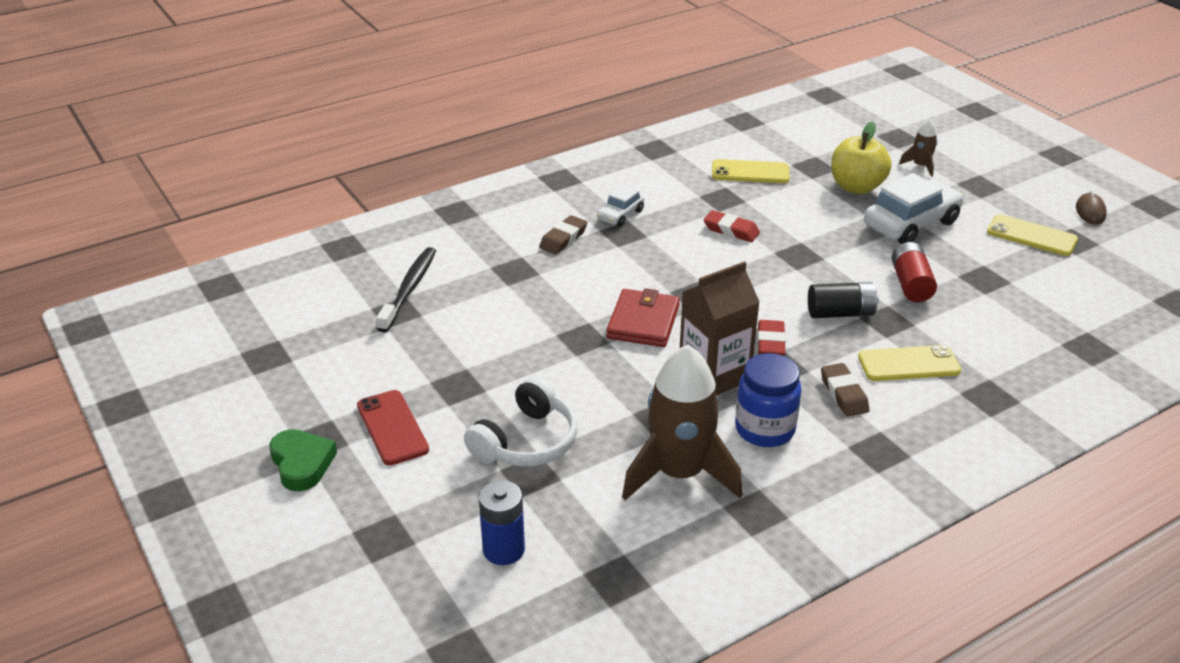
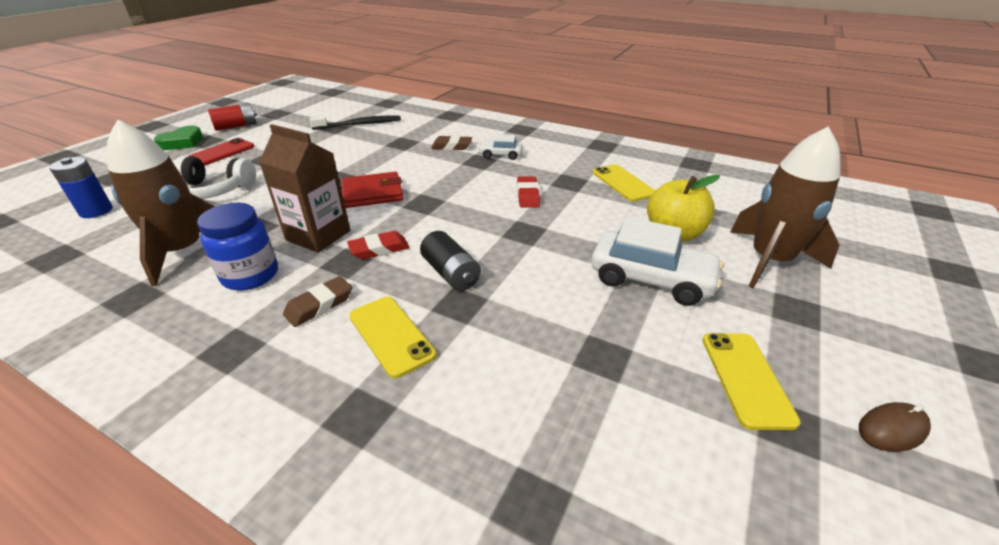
camera: 60 degrees right, 0 degrees up
(911, 284) = (538, 304): red battery -> red battery (236, 126)
(920, 166) = (769, 261): brown rocket -> brown rocket, size x2.23

